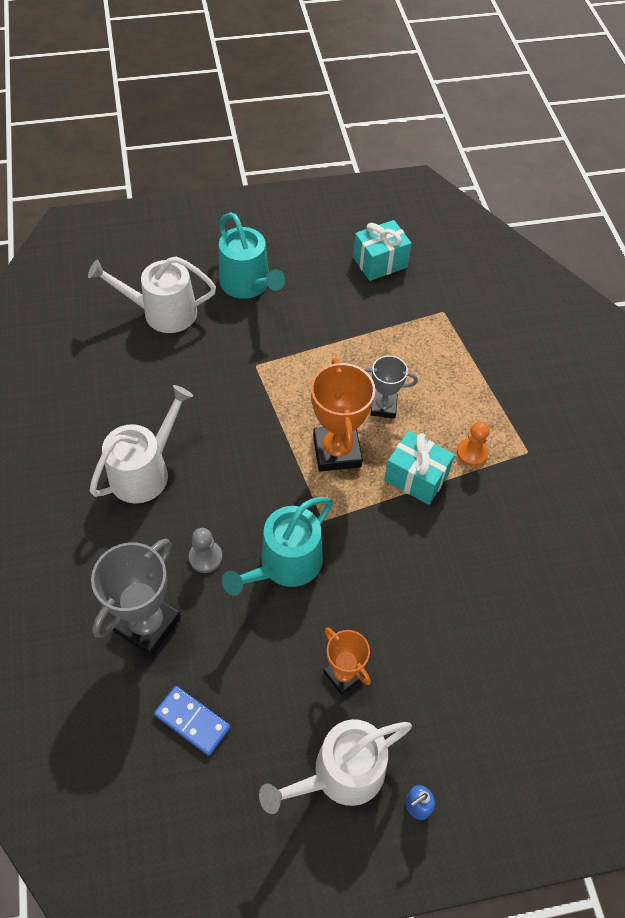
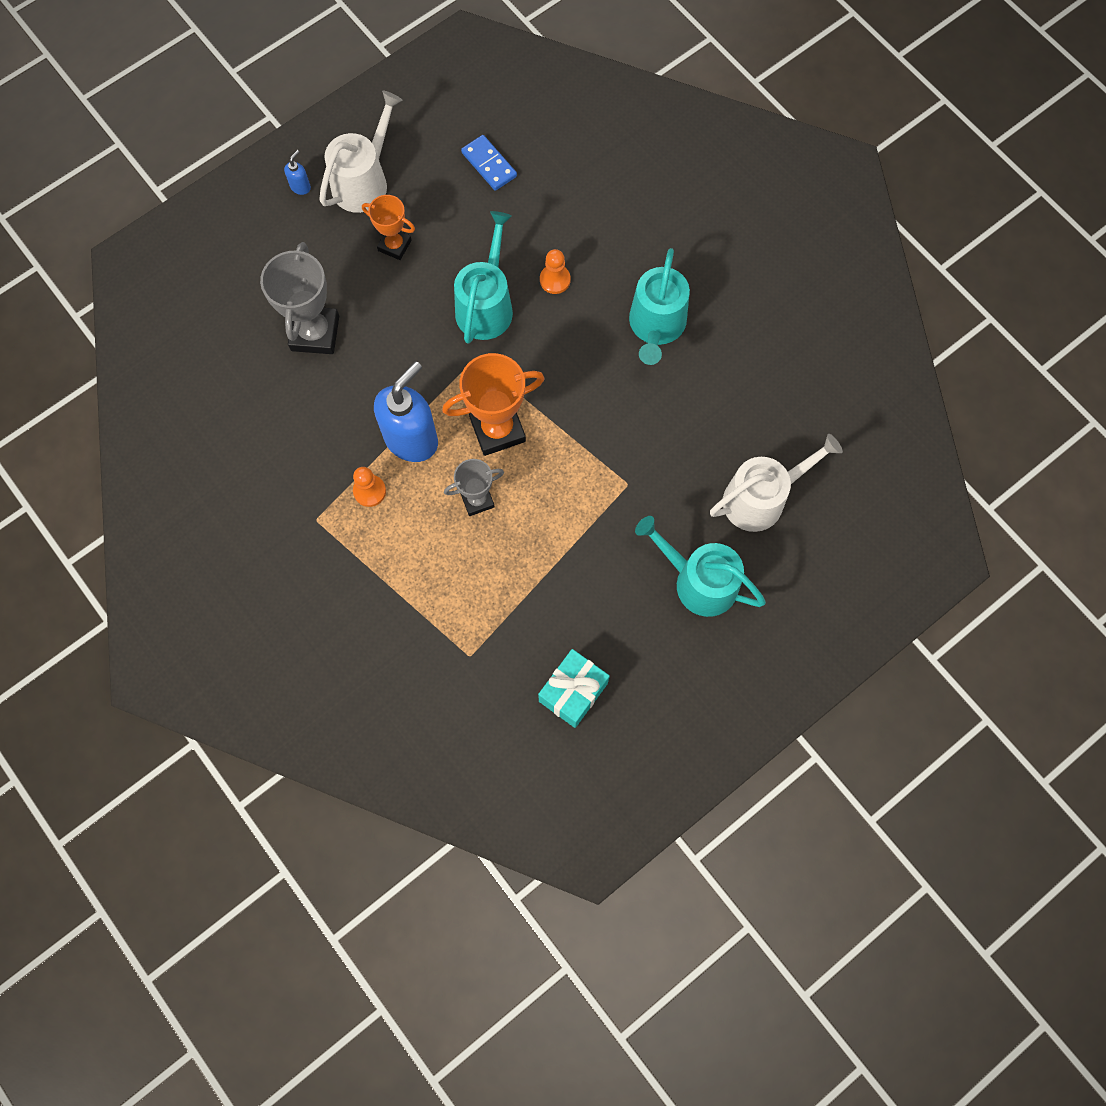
camera: 155 degrees right, 15 degrees up
(144, 471) = (656, 326): white watering can -> turquoise watering can
(147, 624) = (566, 210): grey trophy -> grey trophy (315, 333)
(192, 721) = (489, 164): blue domino -> blue domino turned 45 degrees clockwise
(205, 557) = (555, 280): grey pawn -> orange pawn
(337, 451) = (497, 429): orange trophy -> orange trophy turned 75 degrees counterclockwise
(416, 477) = (411, 439): turquoise gift -> blue soap dispenser

